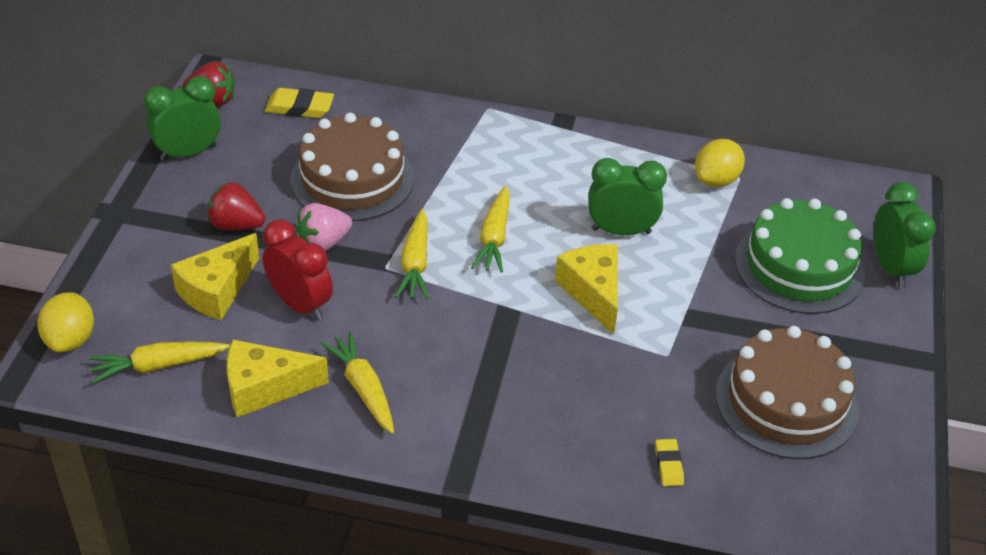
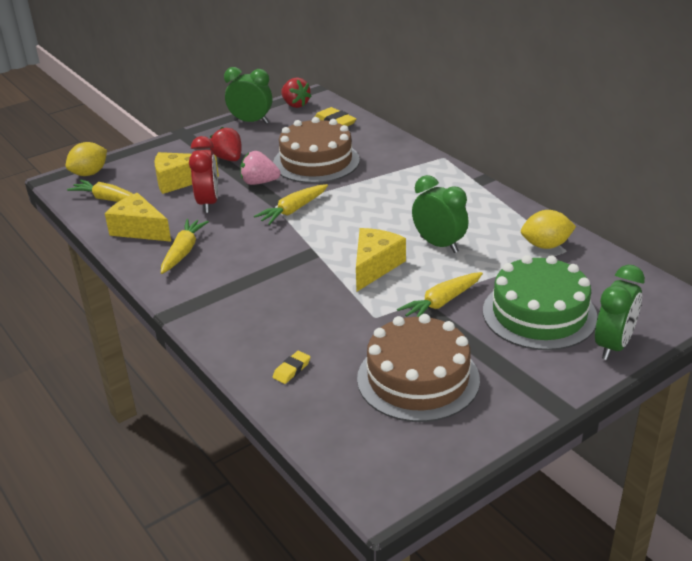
camera: 45 degrees right, 10 degrees down
(494, 238) = (355, 217): yellow carrot -> yellow carrot (441, 302)

